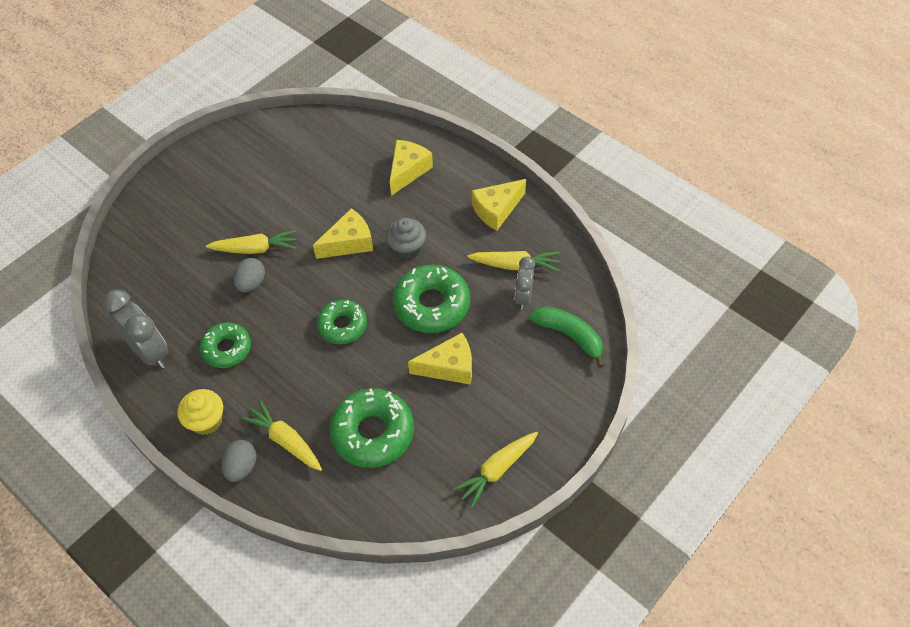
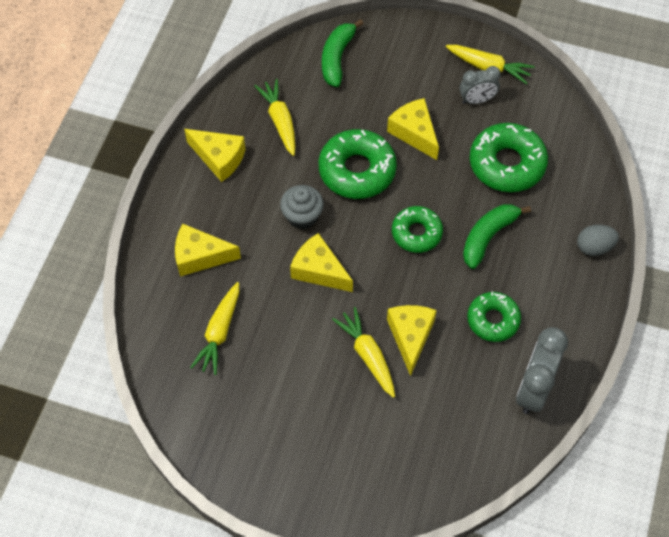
camera: 115 degrees left, 5 degrees up
(206, 421) = (571, 298): yellow cupcake -> none
(251, 283) = (410, 337): grey egg -> yellow cheese
(285, 440) = (551, 226): yellow carrot -> yellow carrot (219, 332)
(306, 380) = (488, 237): none -> green banana
(523, 297) = (313, 103): grey clock -> grey clock (477, 100)

